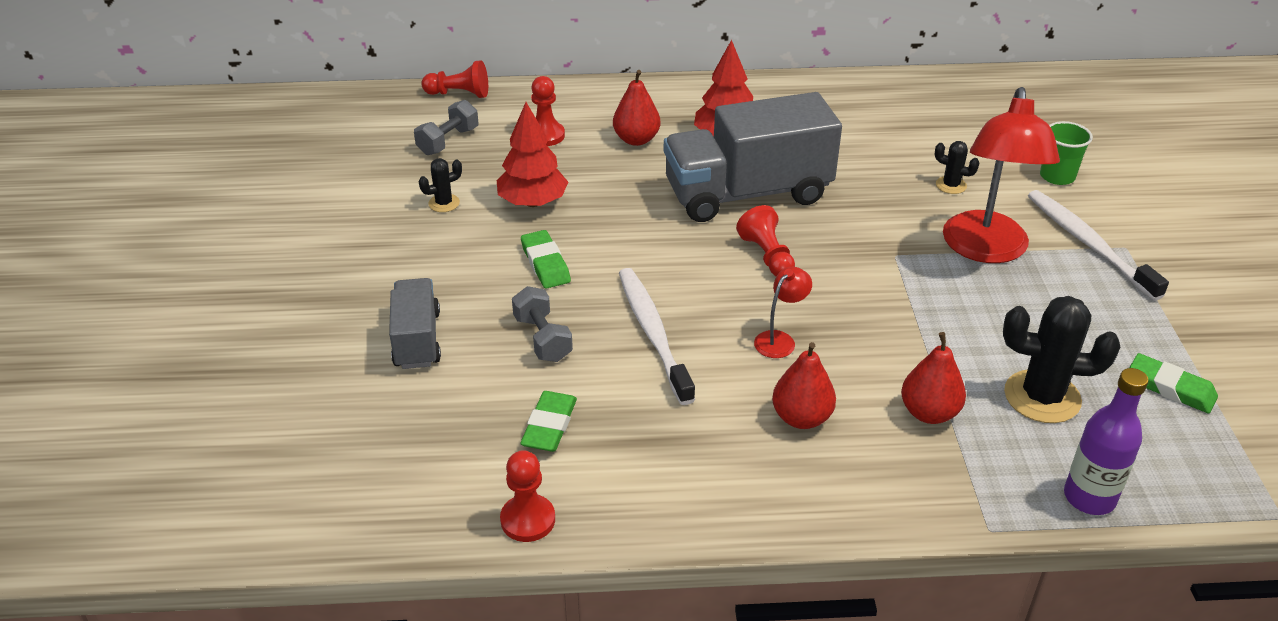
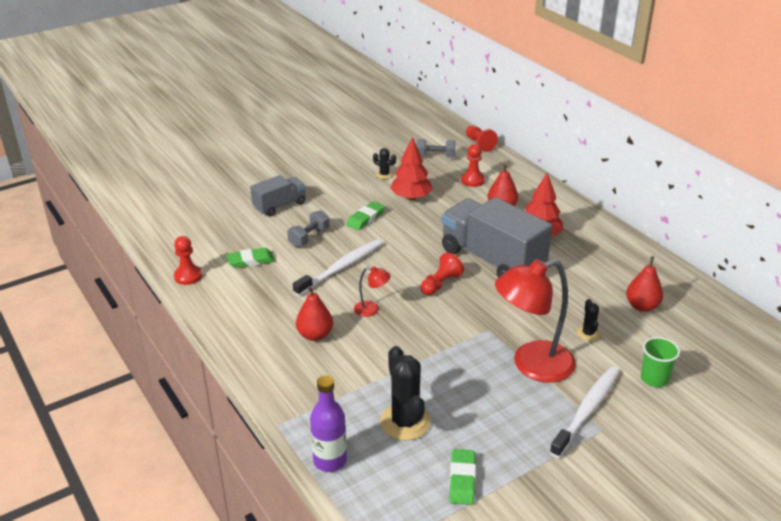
camera: 60 degrees right, 5 degrees down
(929, 413) = (355, 379): red pear -> red pear (642, 306)

